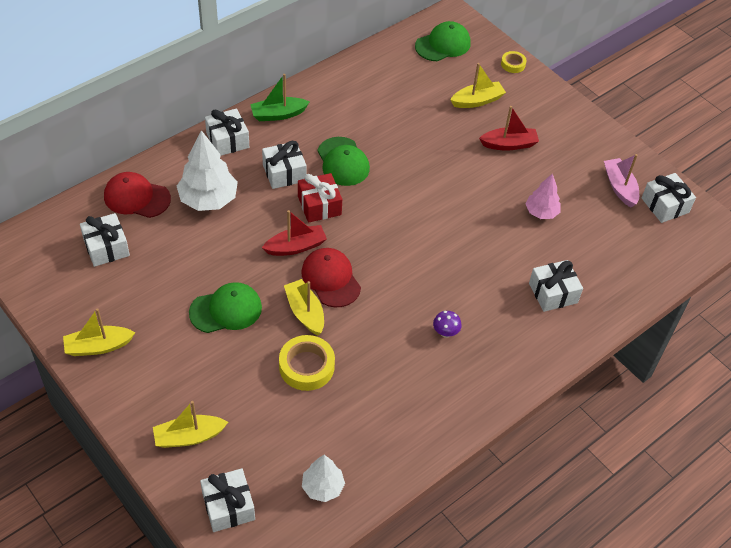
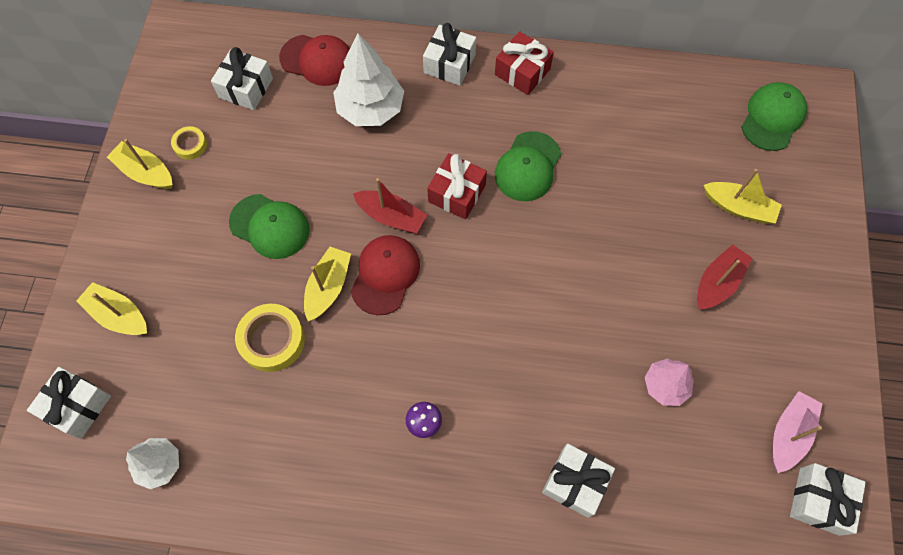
camera: 50 degrees right, 15 degrees up
(136, 197) = (317, 60): red cap -> red cap turned 135 degrees clockwise
(278, 114) = (522, 72): green boat -> red gift
(284, 173) = (462, 135): white gift -> none
(443, 45) = (772, 118): green cap -> green cap turned 75 degrees counterclockwise
(509, 144) = (717, 283): red boat -> red boat turned 90 degrees counterclockwise
(513, 64) = (827, 197): yellow tape -> yellow tape (190, 145)

